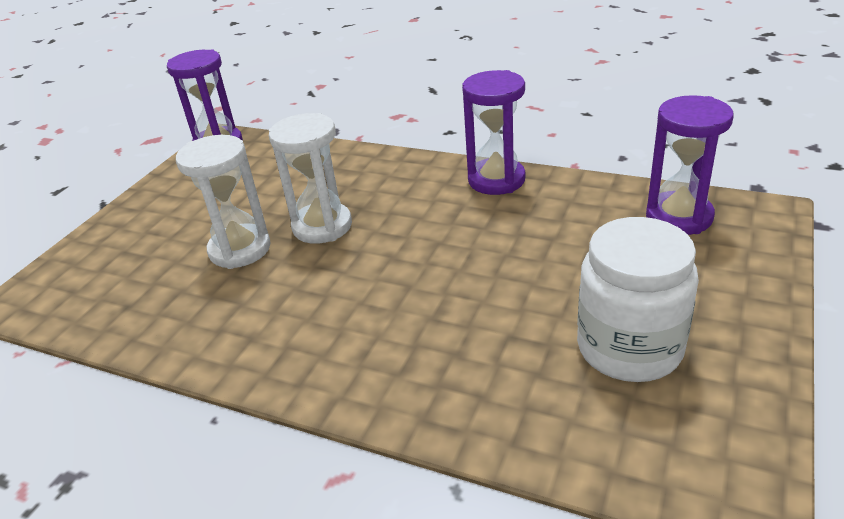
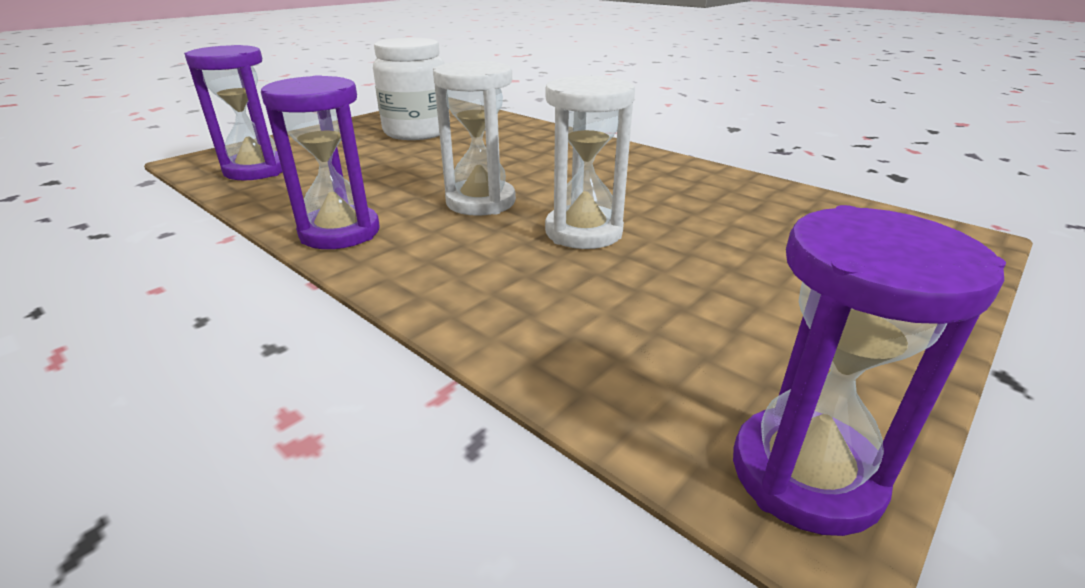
camera: 165 degrees left, 5 degrees down
(240, 249) = (689, 230): white hourglass -> white hourglass (481, 202)

